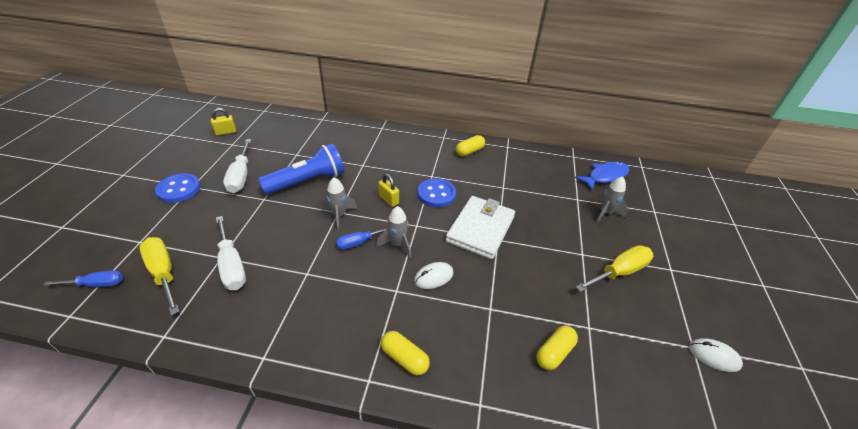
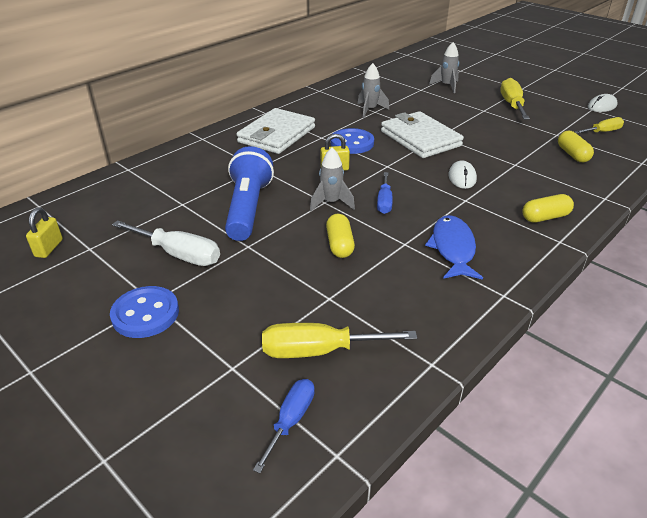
camera: 55 degrees left, 5 degrees down
(232, 265) = (351, 292): white screwdriver -> none
(397, 244) = (405, 182): grey rocket -> grey rocket (370, 110)
(415, 155) = (277, 135): none -> white wallet
(469, 151) = (305, 108): yellow capsule -> yellow capsule (339, 244)
(605, 176) = (404, 70): blue fish -> blue fish (453, 248)
(640, 371) = (602, 132): none -> yellow screwdriver

